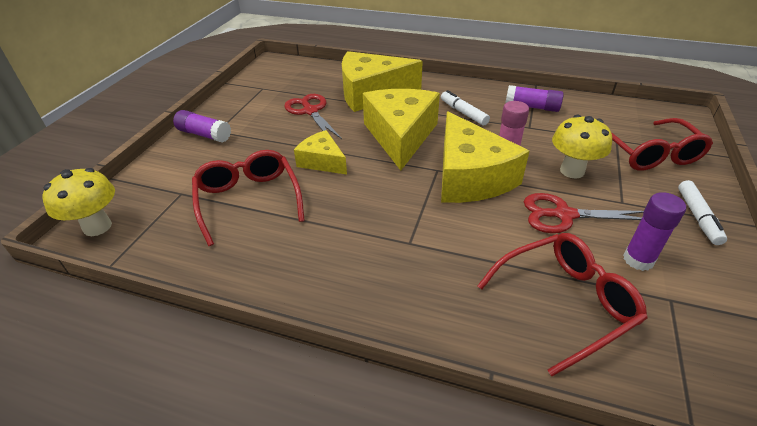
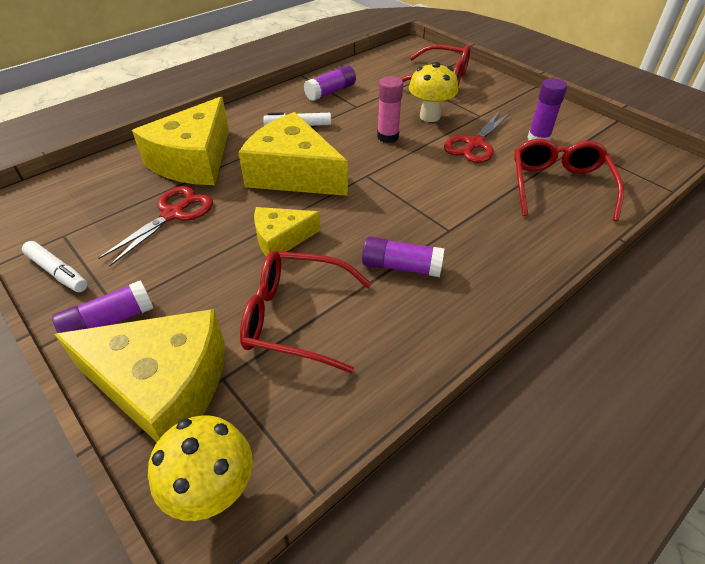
camera: 60 degrees left, 5 degrees up
(310, 111) = (173, 214): red scissors -> red scissors turned 120 degrees clockwise
(338, 231) = (401, 267): none -> purple glue stick
(470, 177) = (393, 163): yellow cheese -> yellow cheese (163, 386)
(697, 217) = (515, 98): white marker -> white marker (58, 272)

